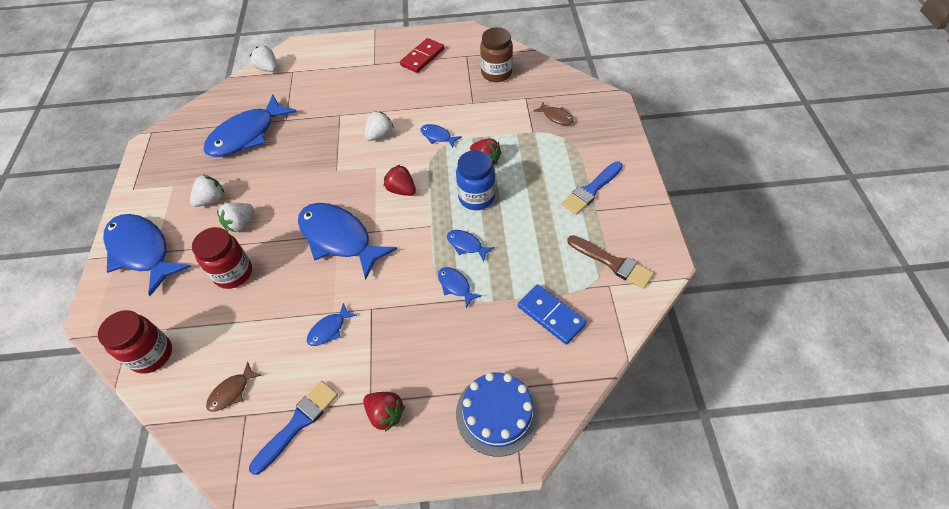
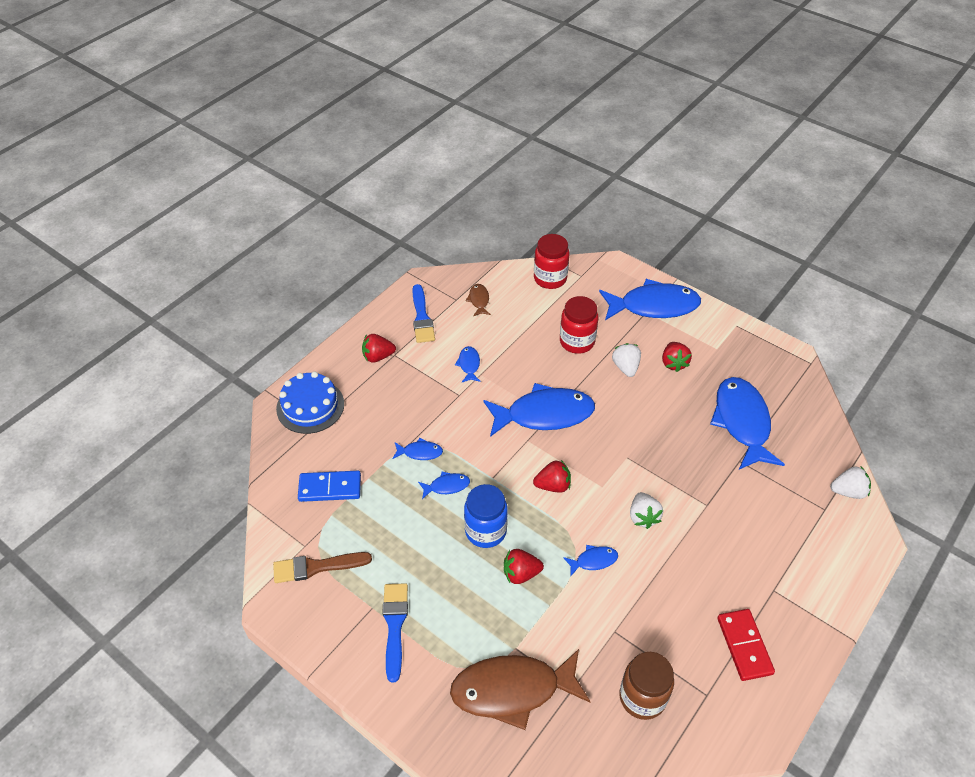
camera: 130 degrees right, 5 degrees down
(211, 199) = (673, 363): white strawberry -> red strawberry
(556, 117) = (513, 690): brown fish -> brown fish, size x2.28

